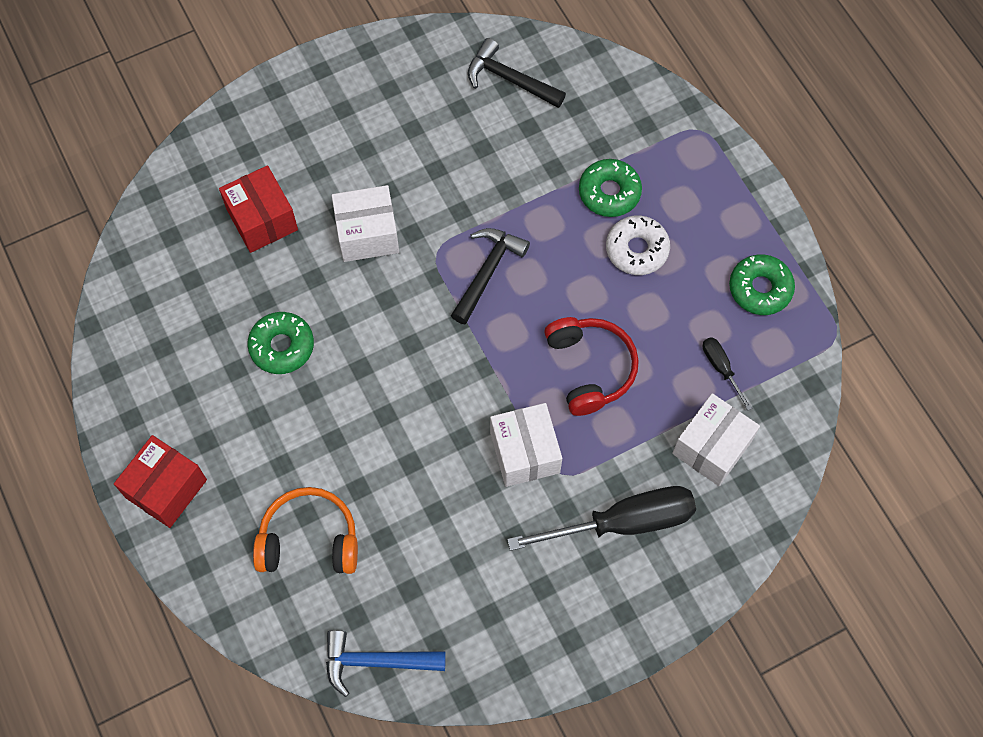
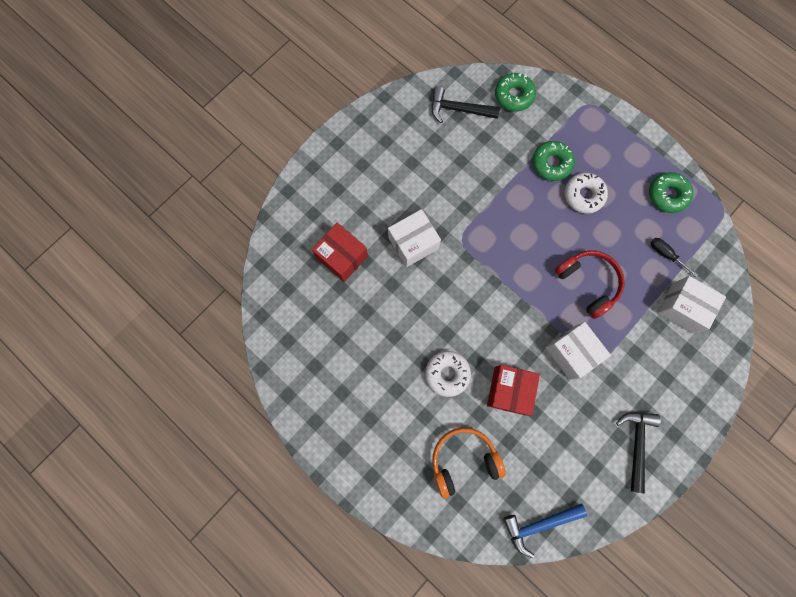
camera: 20 degrees left, 10 degrees up
(166, 488) = (358, 460): red box -> red box (509, 390)
(282, 346) = (391, 338): green donut -> green donut (513, 96)
(337, 420) = (447, 374): none -> white donut
(487, 271) = (499, 242): black hammer -> black hammer (636, 444)
(624, 522) = (650, 376): black screwdriver -> none
(712, 447) = (681, 308): white box -> white box turned 75 degrees counterclockwise

